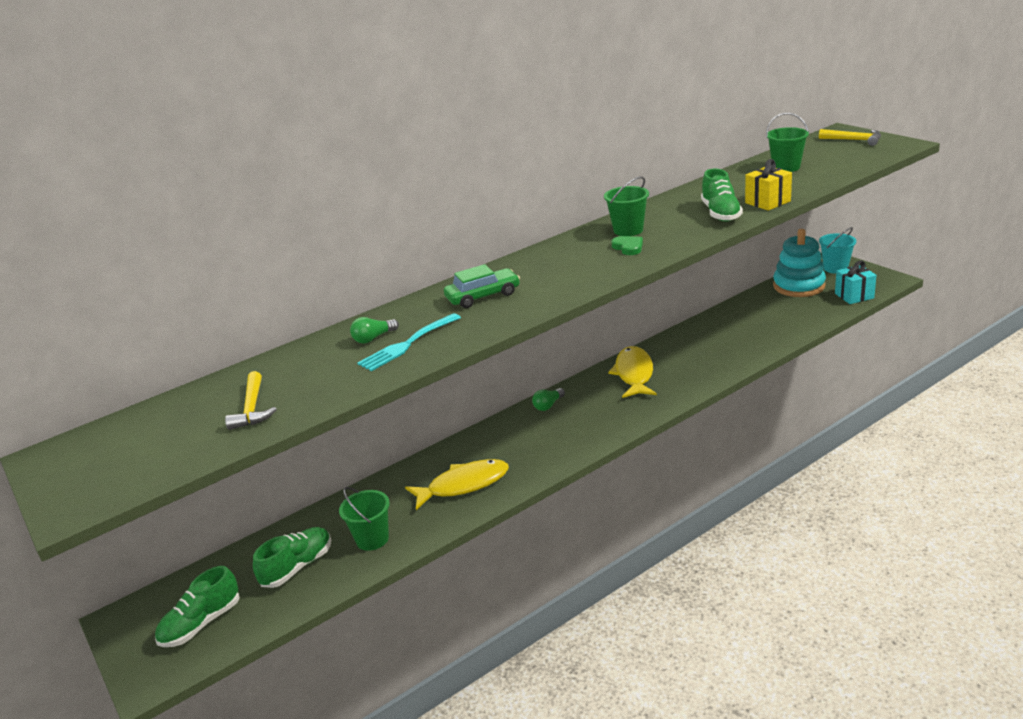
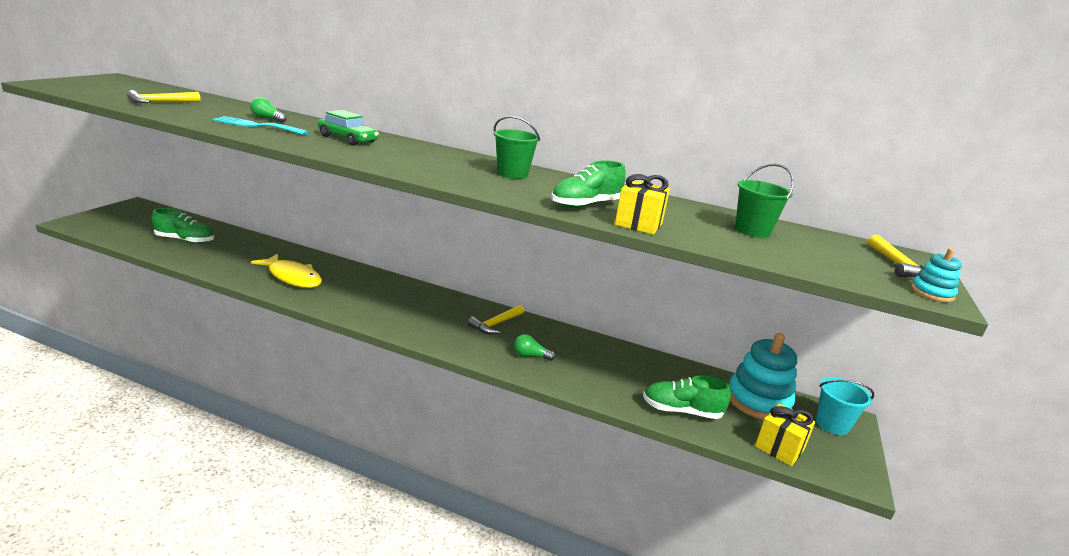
camera: 50 degrees right, 5 degrees down
(201, 623) = (126, 225): green shoe -> green shoe (681, 411)
(372, 539) = (218, 257): green bucket -> none
(548, 405) = (421, 292): green light bulb -> green light bulb (530, 356)
(628, 247) = (472, 175): green heart -> none
(634, 374) = (496, 324): yellow fish -> yellow hammer
(854, 296) = (779, 448): turquoise gift -> yellow gift
(898, 144) = (932, 293): none -> turquoise stacking toy

